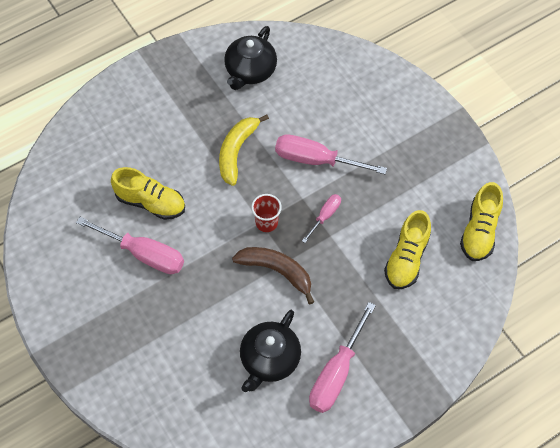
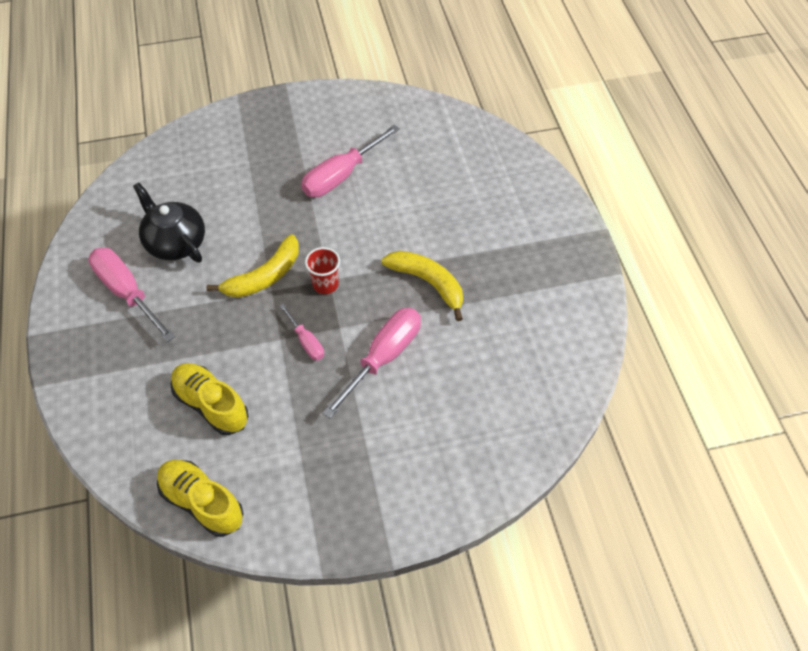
camera: 110 degrees right, 5 degrees down
(151, 202) = (397, 194): yellow shoe -> none
(250, 71) = (539, 329): black teapot -> none
(277, 271) = (264, 276): brown banana -> yellow banana

